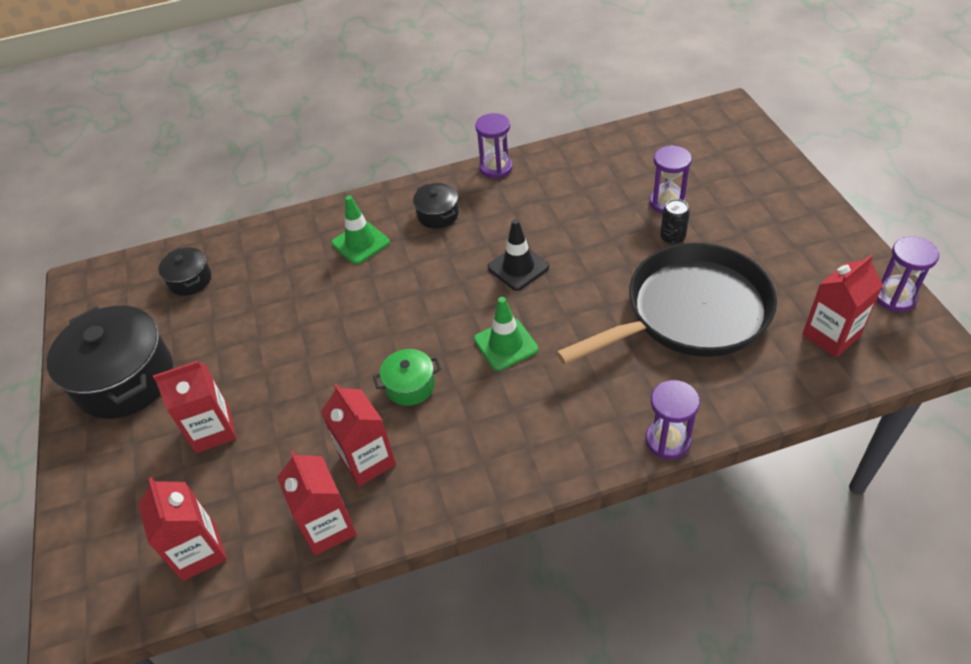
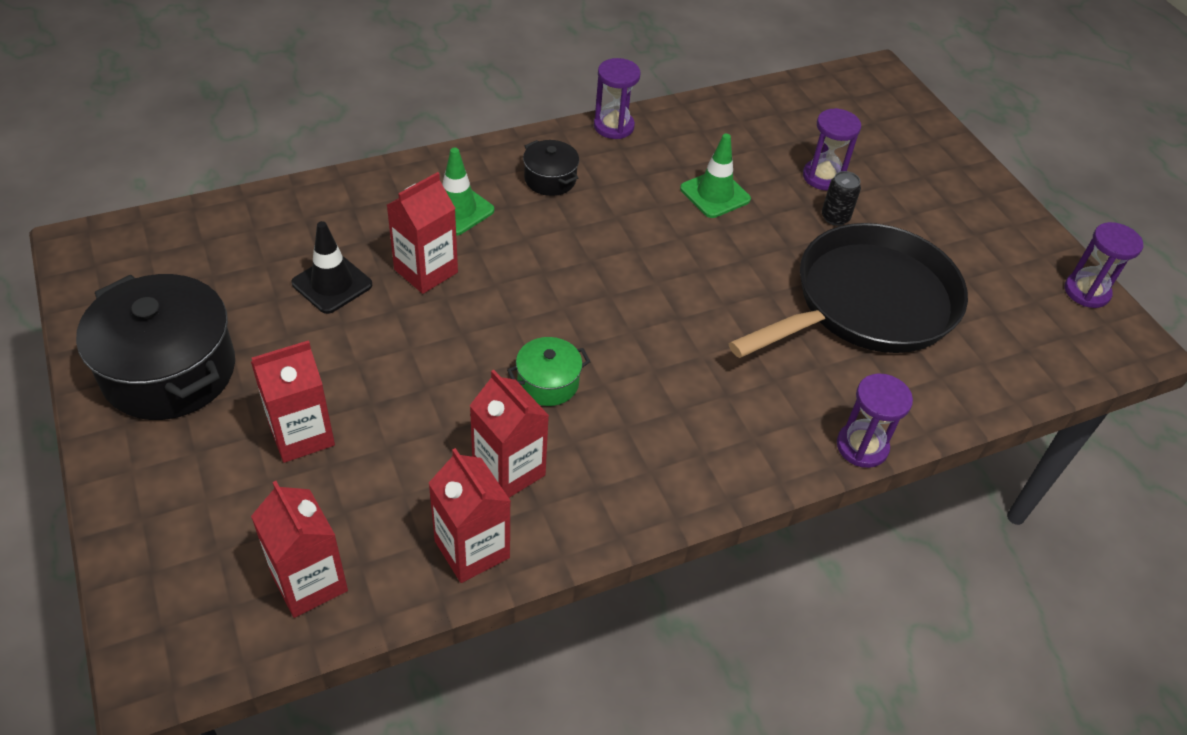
camera: 15 degrees left, 0 degrees up
(190, 280) = (237, 248): black pot -> none
(506, 344) = (657, 336): green traffic cone -> green traffic cone (715, 194)
(518, 267) = (659, 246): black traffic cone -> black traffic cone (332, 284)
(831, 336) = (1024, 332): red carton -> red carton (426, 271)

